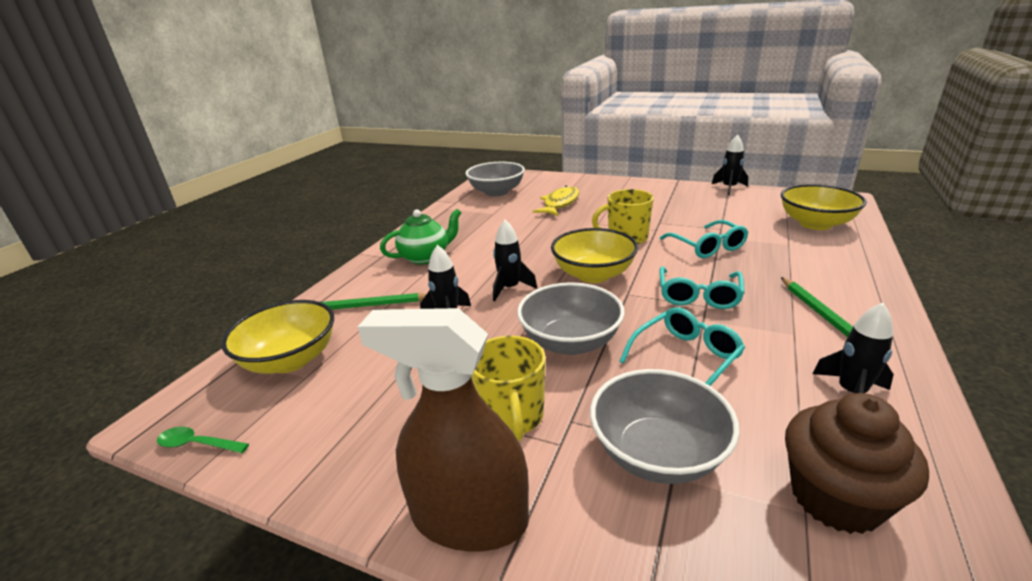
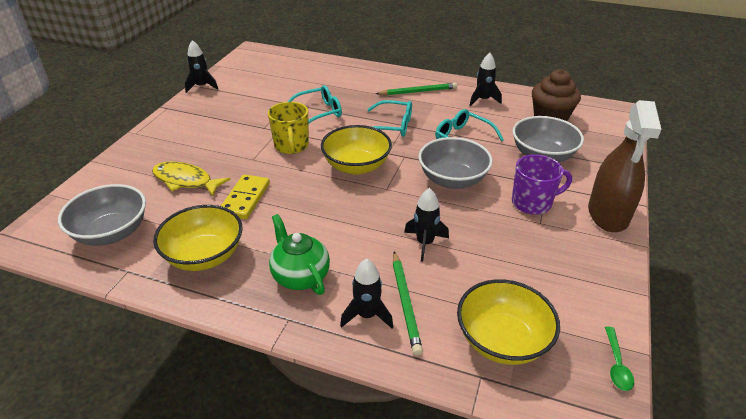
camera: 95 degrees left, 10 degrees up
(510, 288) = (376, 210): black rocket -> black rocket (367, 315)
(512, 416) = (532, 203): yellow mug -> purple mug
(533, 227) = (245, 199): none -> yellow domino
(815, 224) = (292, 69): yellow bowl -> yellow bowl (204, 256)

